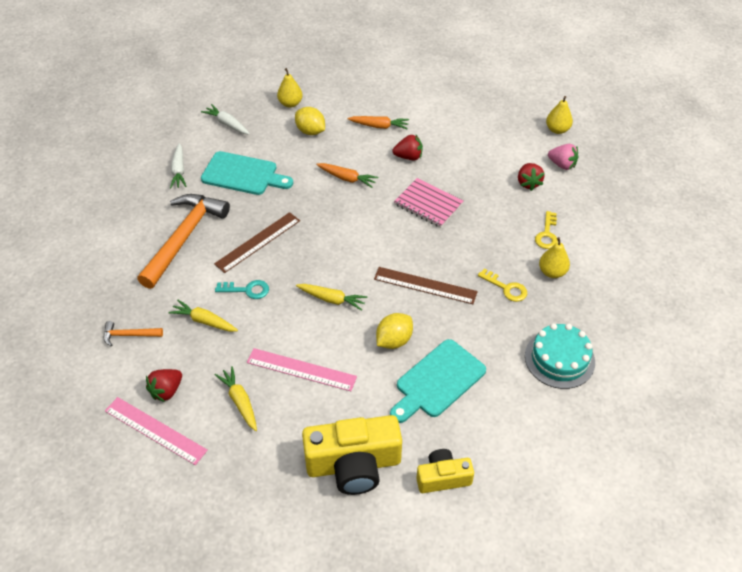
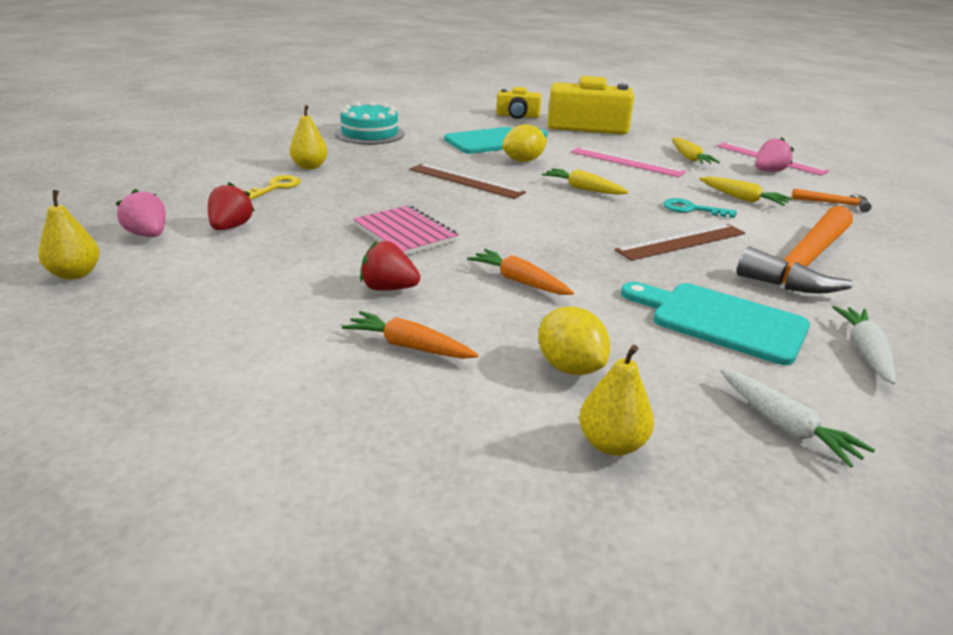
camera: 165 degrees left, 20 degrees down
(166, 391) = (768, 171): red strawberry -> pink strawberry
(506, 288) = (374, 166): yellow key -> none

